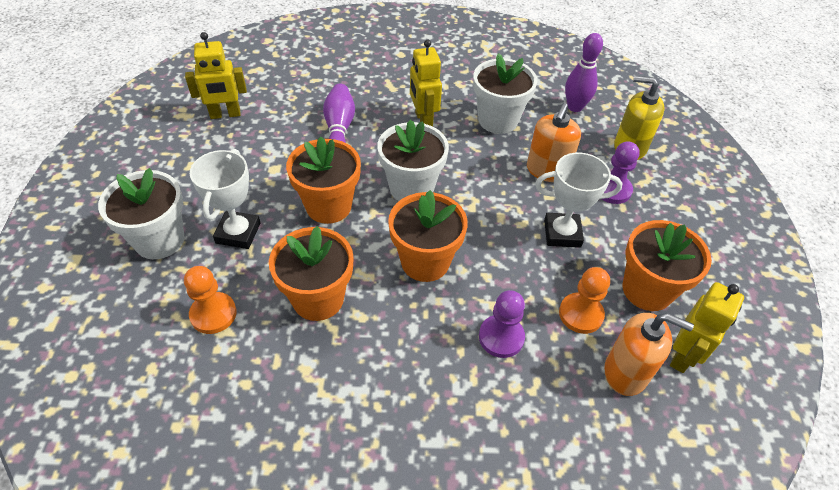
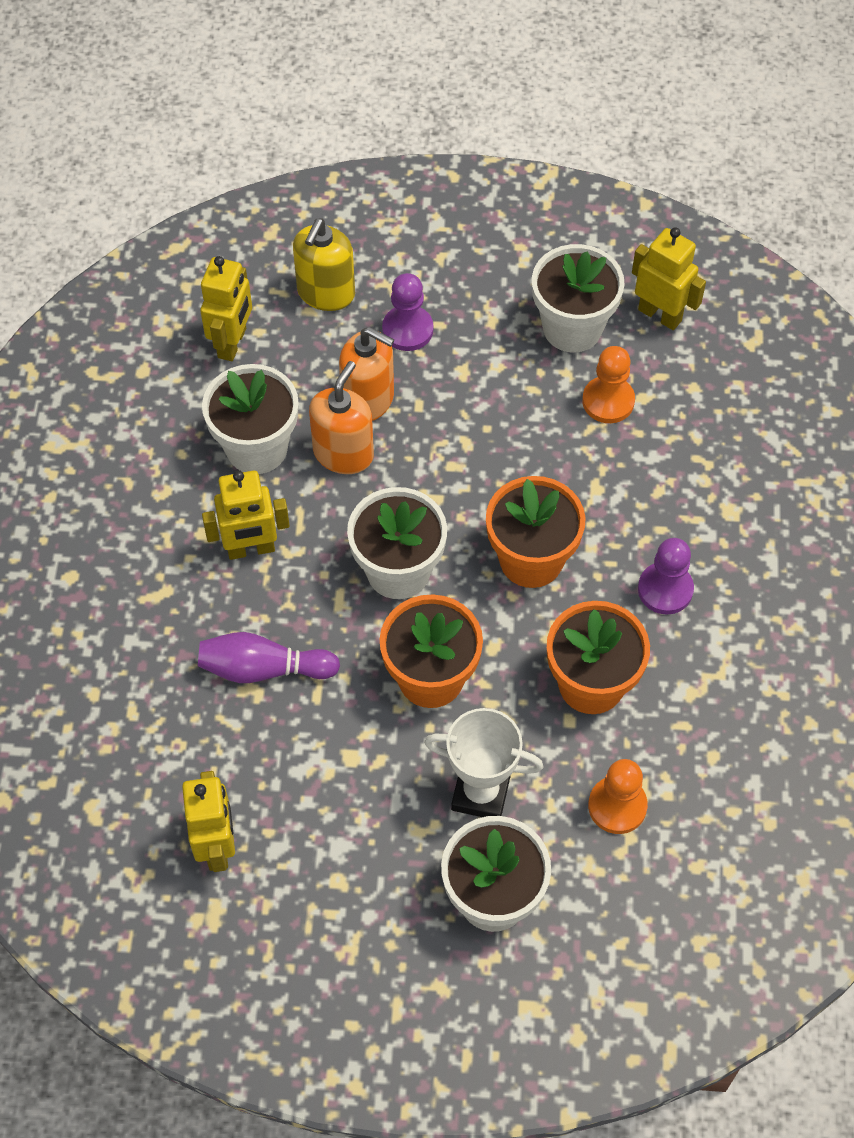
camera: 85 degrees left, 10 degrees up
(501, 337) = (642, 486): purple pawn -> purple pawn (665, 589)
(562, 233) = (484, 400): white trophy -> none
(575, 107) = (232, 343): purple bowling pin -> yellow robot
(626, 372) = (682, 372): orange soap dispenser -> orange soap dispenser (343, 453)
(647, 290) = (572, 328): orange flower pot -> white flower pot

